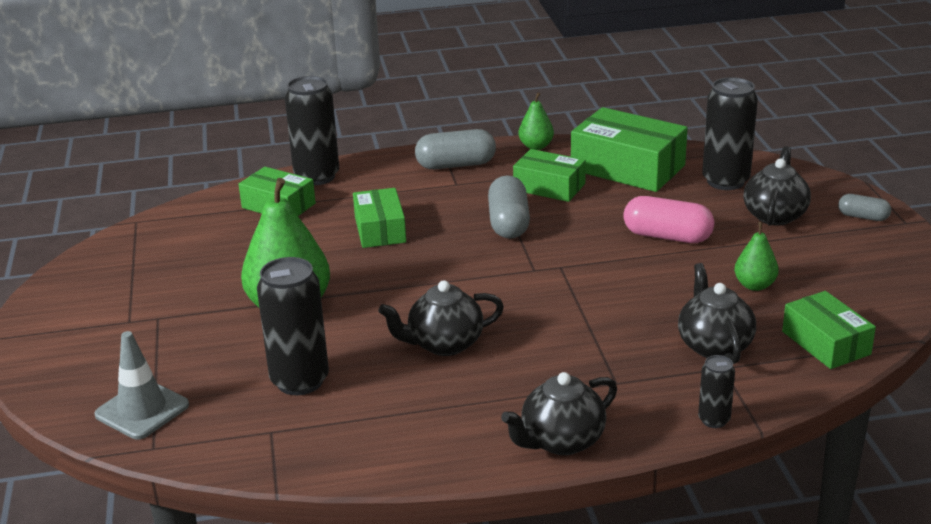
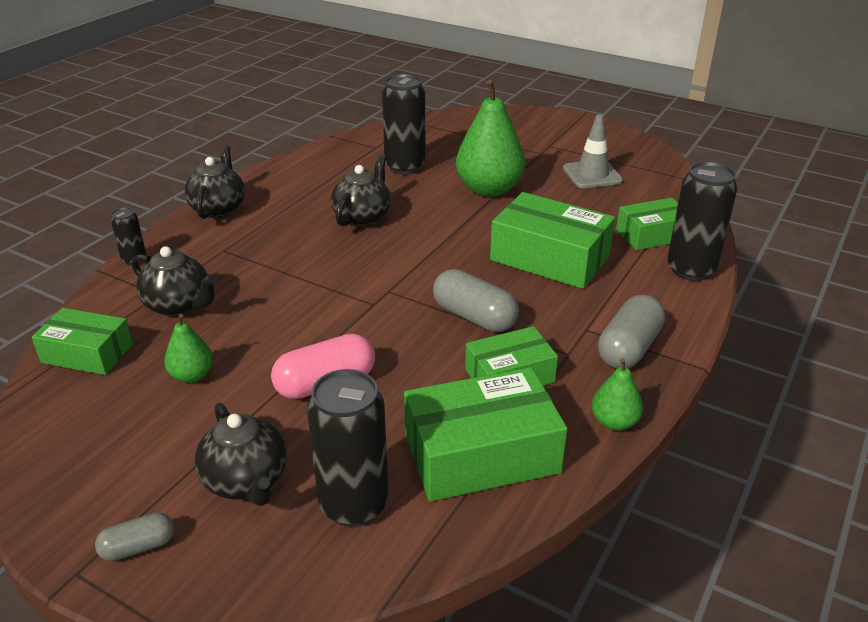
camera: 130 degrees right, 5 degrees up
(142, 410) = (450, 127): grey traffic cone -> grey traffic cone (592, 175)
(380, 229) = (549, 258): green box -> green box, size x1.61

